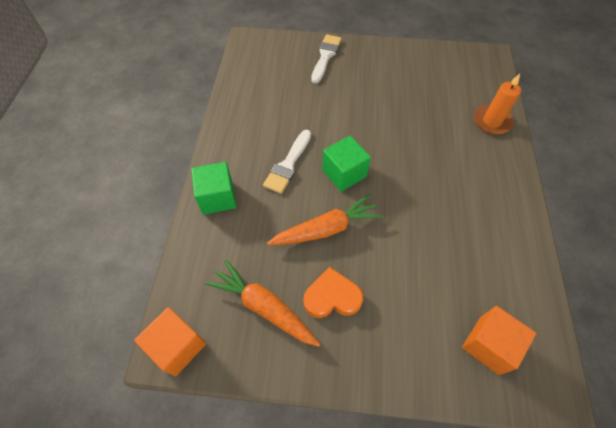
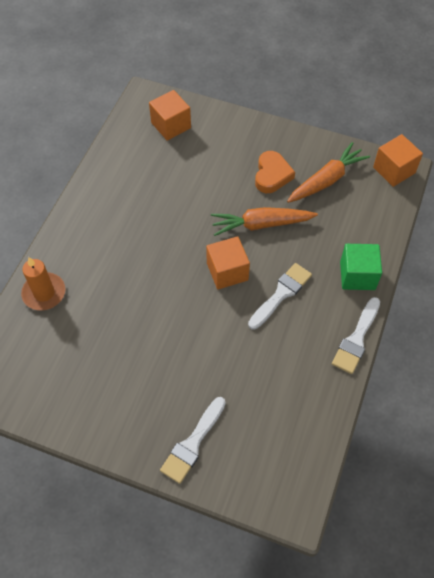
camera: 165 degrees left, 0 degrees up
(215, 142) = (356, 339): none -> white brush
(264, 307) = (326, 180): orange carrot -> orange carrot turned 90 degrees counterclockwise
(332, 297) = (272, 175): orange heart -> orange heart turned 90 degrees counterclockwise
(344, 173) = (227, 271): green cube -> orange cube

